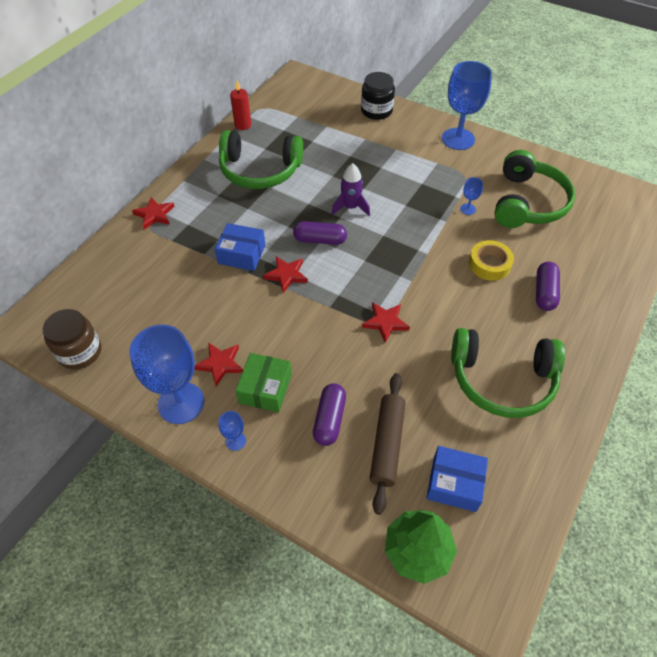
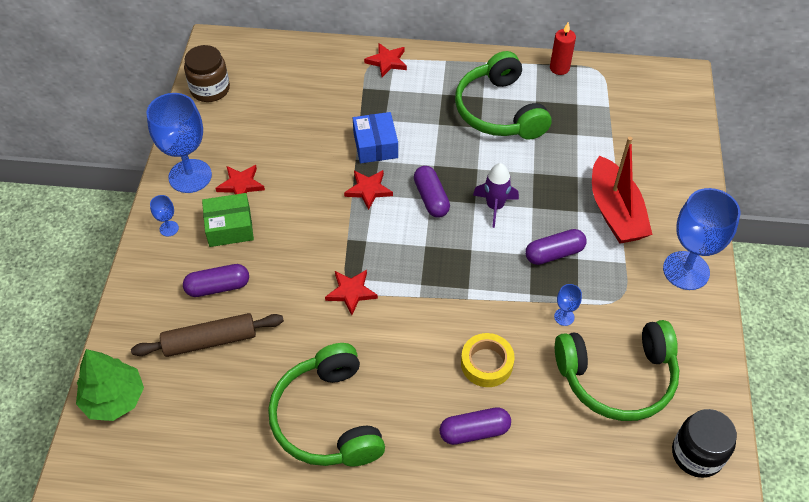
camera: 65 degrees right, 0 degrees up
(376, 111) = (676, 173): black jar -> black jar (697, 454)
(392, 150) = (615, 212): none -> red boat
(411, 193) = (554, 253): none -> purple capsule
(454, 483) = (189, 409): blue box -> none

